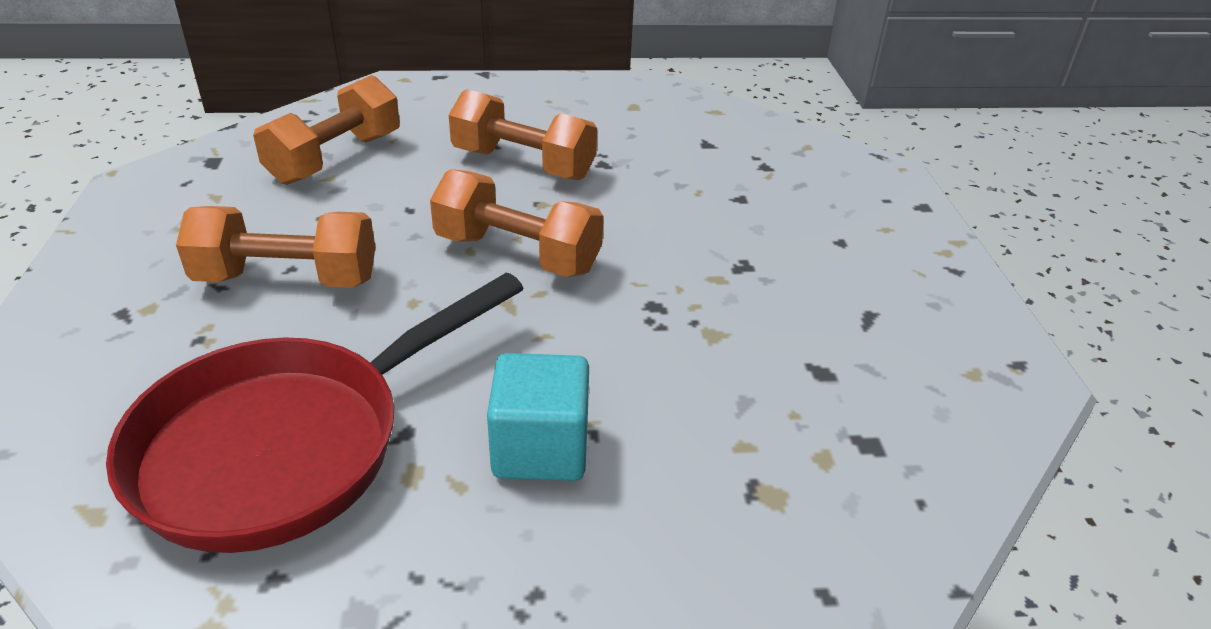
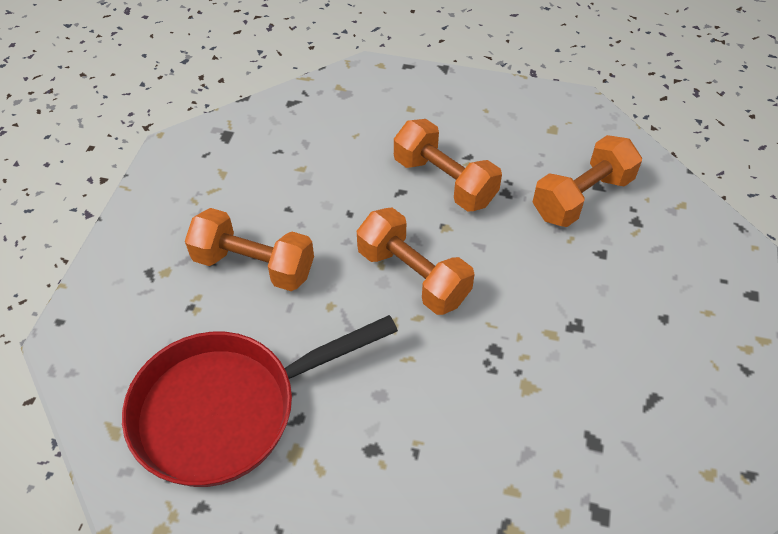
camera: 20 degrees right, 15 degrees up
(335, 158) = (310, 148): orange dumbbell -> orange dumbbell (582, 197)
(540, 448) = (378, 455): turquoise cube -> none

